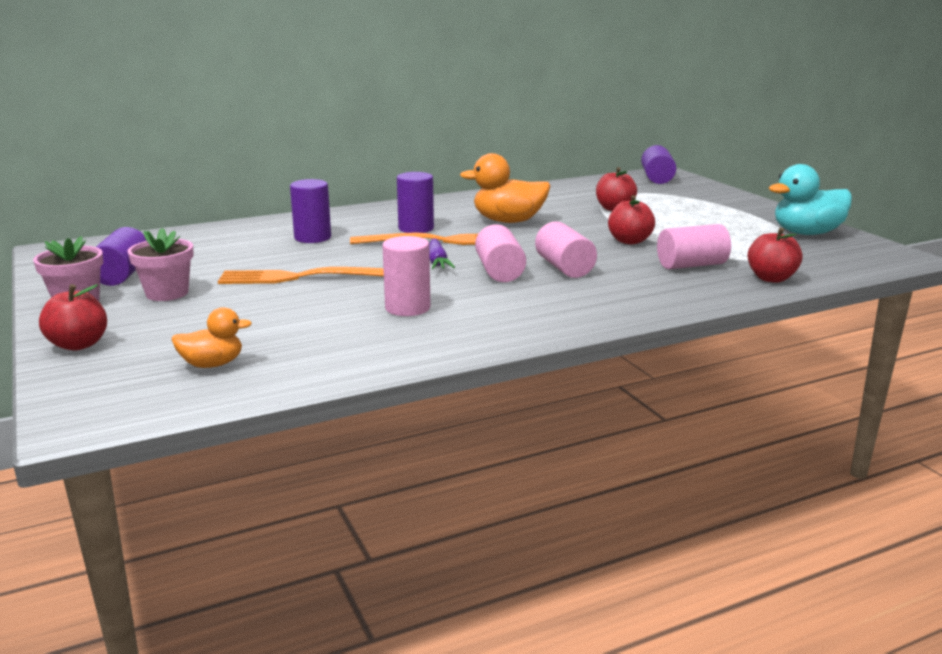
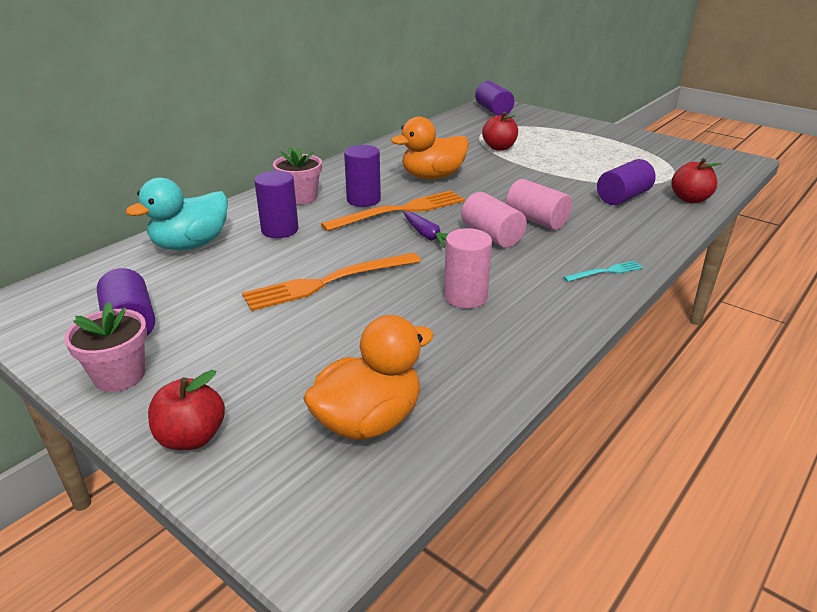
camera: 25 degrees left, 10 degrees up
(167, 293) = (211, 337): pink flower pot -> pink flower pot (300, 198)
(212, 364) = (368, 421): orange duck -> orange duck, size x1.74
(574, 316) = (606, 272): none -> turquoise fork
(629, 241) = (550, 180): red apple -> none
(691, 265) = (623, 197): pink cylinder -> purple cylinder
(806, 233) = (659, 149): turquoise duck -> turquoise duck (191, 245)

